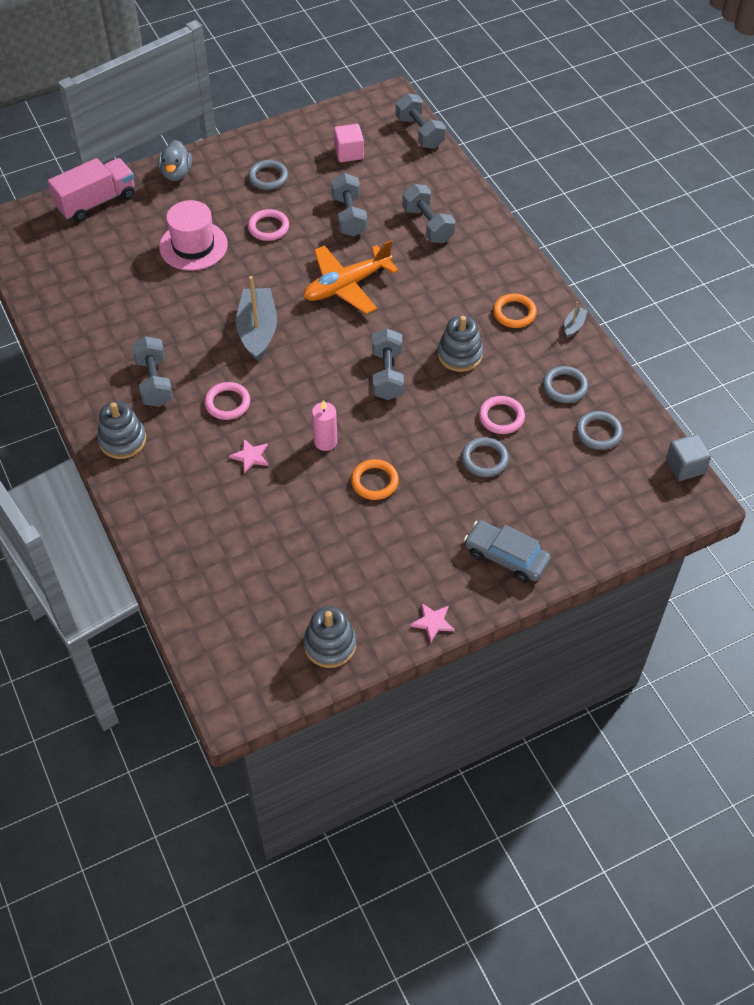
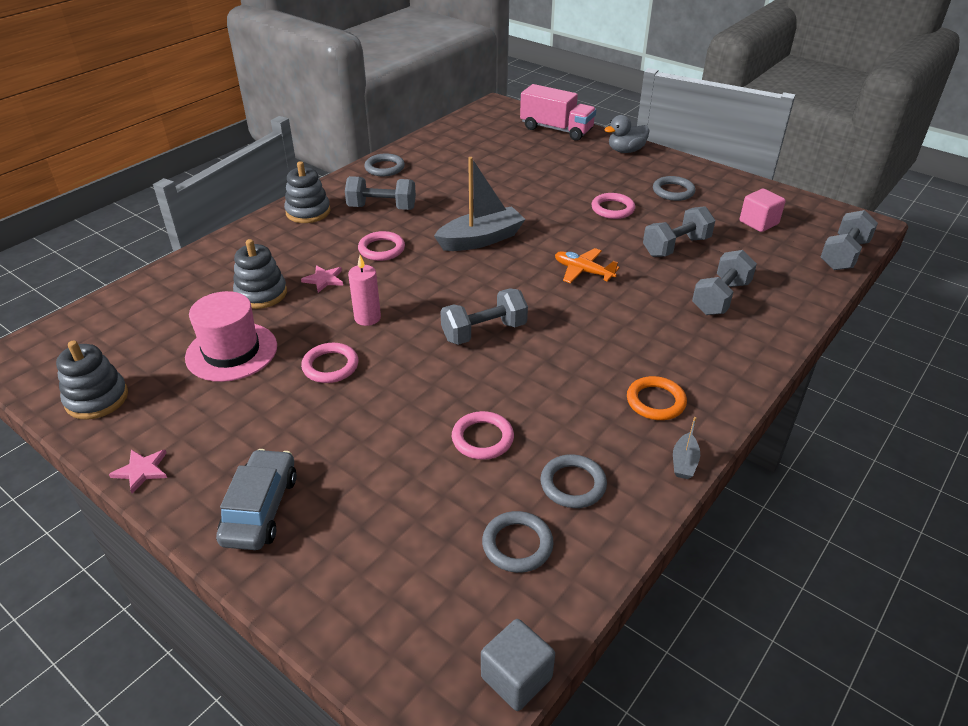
camera: 65 degrees right, 15 degrees down
(154, 382) = (382, 208): grey dumbbell -> grey dumbbell turned 45 degrees clockwise
(193, 246) = (552, 181): pink hat -> pink hat (231, 352)
(346, 285) = (583, 271): orange plane -> orange plane, size x0.59
(374, 482) = (330, 366): orange ring -> pink ring
(460, 354) = (554, 376): grey stacking toy -> grey stacking toy (261, 294)
(484, 459) = (407, 443): grey ring -> grey ring (384, 168)
(574, 326) = (684, 462): grey boat -> grey boat turned 105 degrees clockwise

